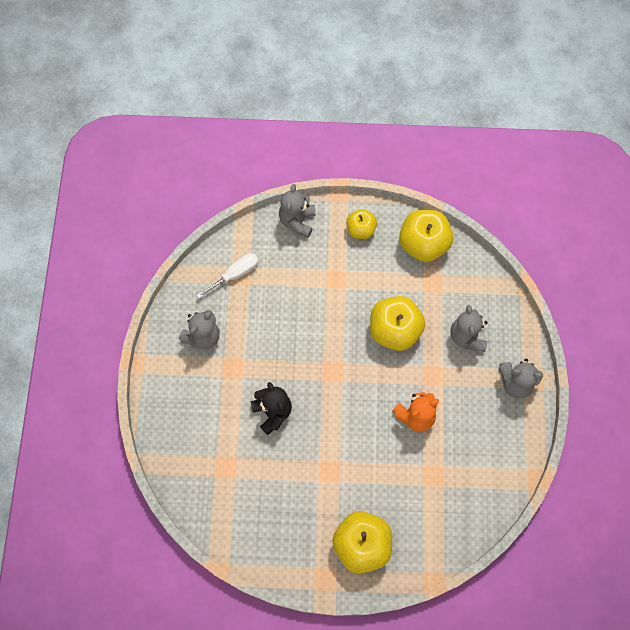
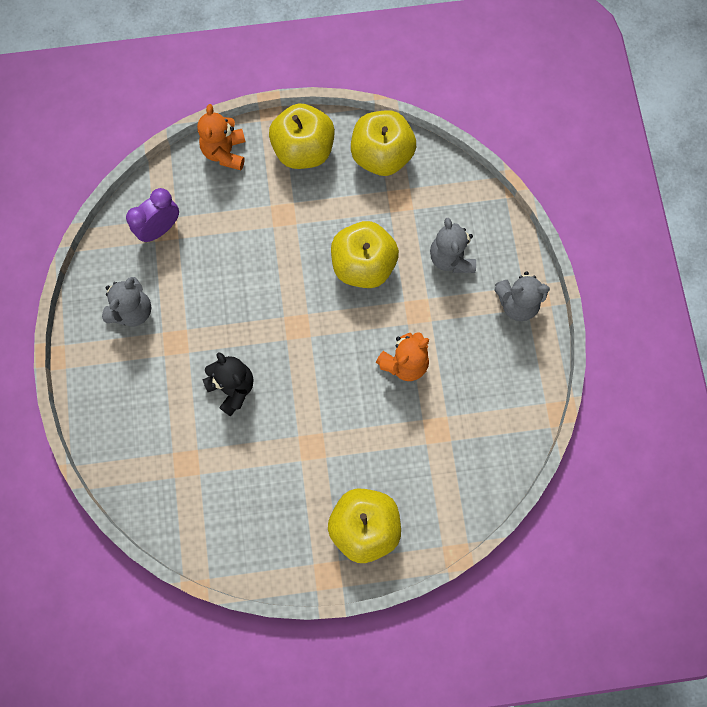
camera: 10 degrees left, 5 degrees up
(235, 274) = (160, 229): white screwdriver -> purple clock
(297, 221) = (225, 152): grey teddy bear -> orange teddy bear
(360, 230) = (303, 150): yellow apple -> yellow apple, size x1.71

